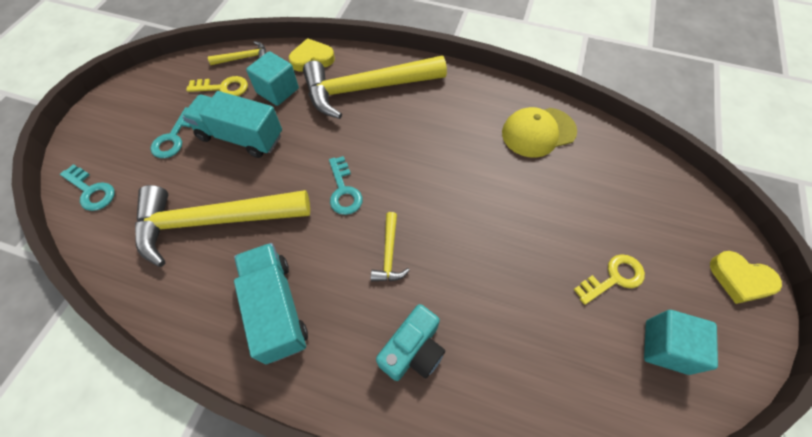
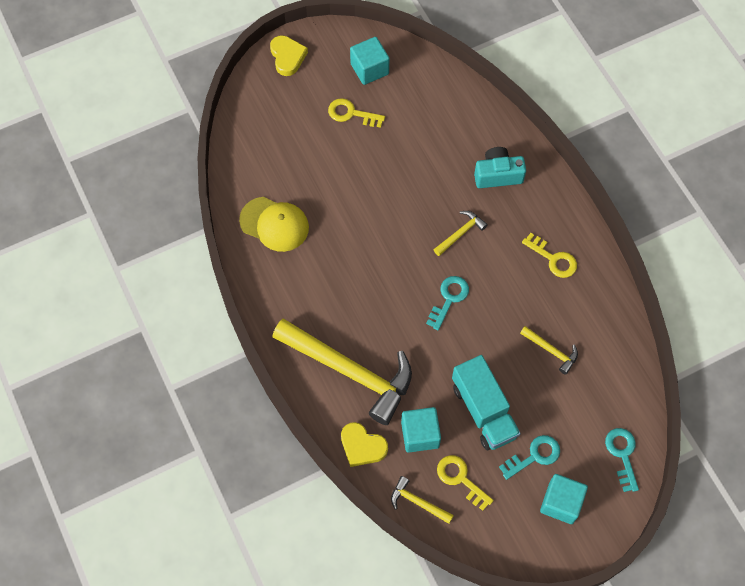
camera: 135 degrees left, 5 degrees up
(130, 125) = (561, 503): none -> turquoise cube
(214, 221) = (551, 351): yellow hammer -> yellow hammer, size x0.42
(276, 308) = (553, 259): turquoise truck -> yellow key

